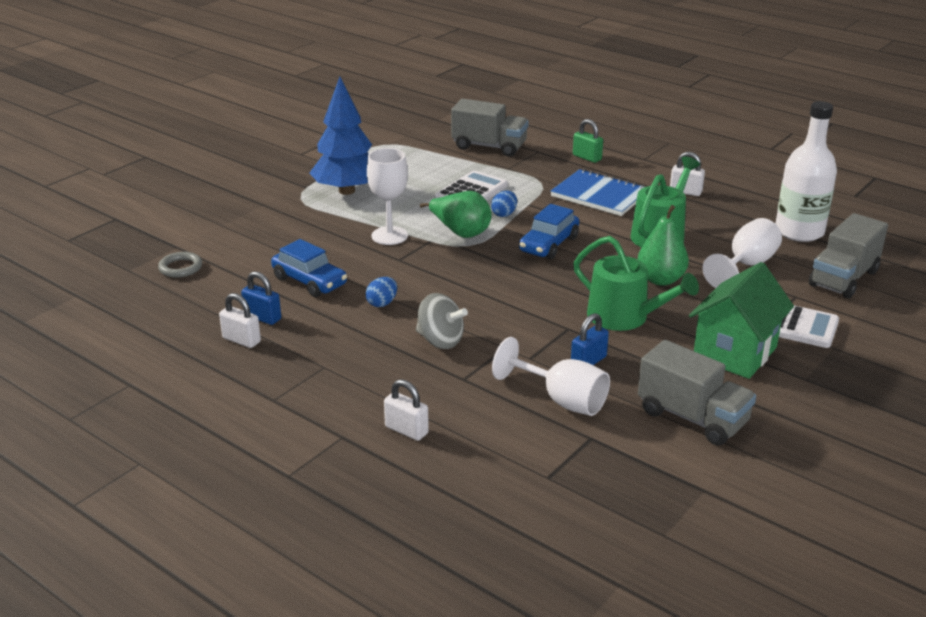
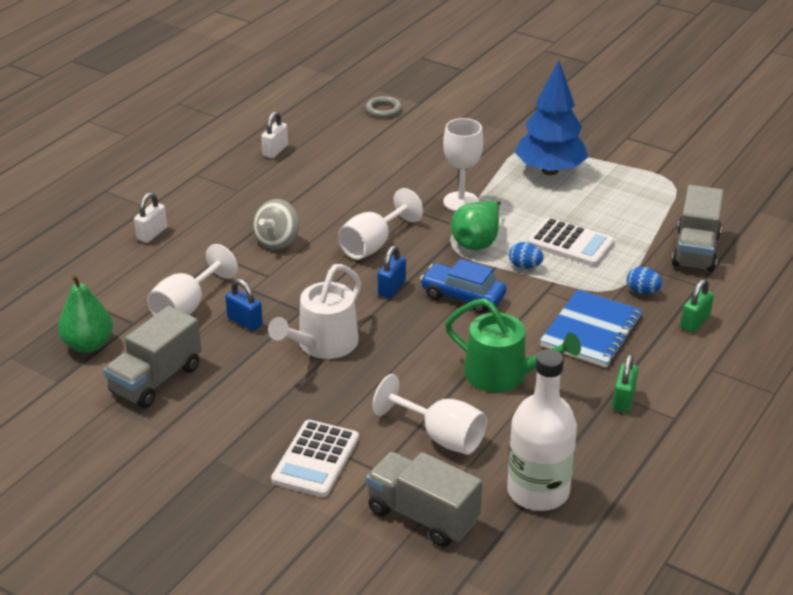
camera: 85 degrees right, 5 degrees up
(262, 317) = (309, 155): blue padlock -> blue padlock (391, 288)
(309, 281) = (369, 170): blue car -> none
(382, 303) = (336, 208): blue egg -> blue egg (642, 291)
(457, 285) = (373, 245): none -> white goblet
(624, 317) = (323, 344): green watering can -> white watering can
(660, 280) = (400, 370): green pear -> green pear (88, 345)
(685, 192) = (623, 400): white padlock -> green padlock
(735, 353) = (260, 414): green house -> none

